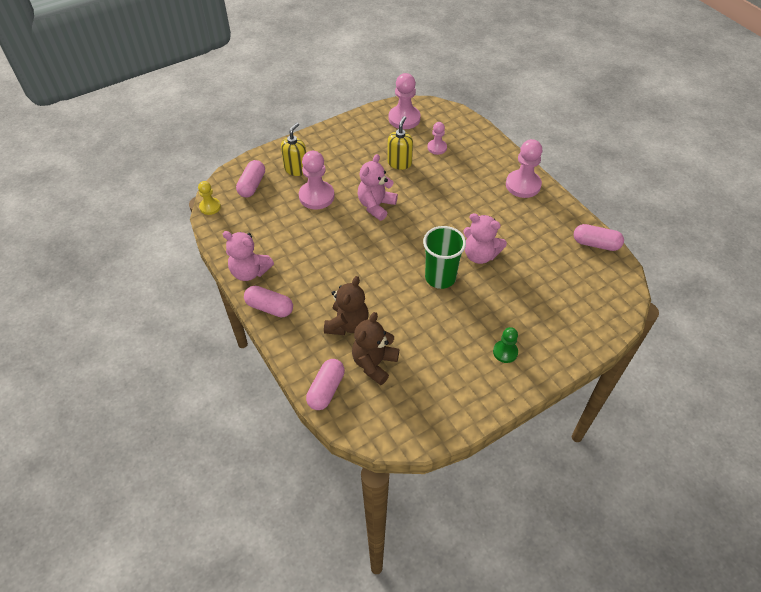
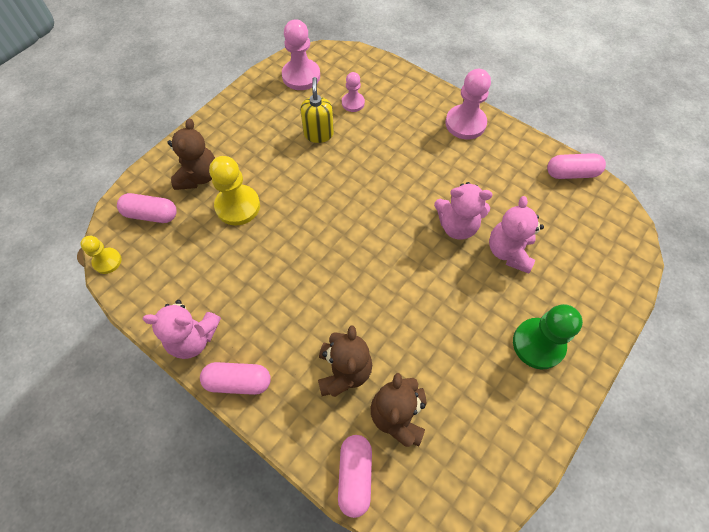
camera: 20 degrees left, 10 degrees up
(252, 185) = (151, 214): pink capsule -> pink capsule turned 75 degrees counterclockwise
(296, 169) = (198, 176): yellow soap dispenser -> brown teddy bear
(316, 196) = (238, 206): pink pawn -> yellow pawn
(376, 206) = (314, 198): pink teddy bear -> pink teddy bear (509, 252)
(440, 277) = (425, 270): green cup -> none
(505, 352) = (538, 344): green pawn -> green pawn, size x1.71

